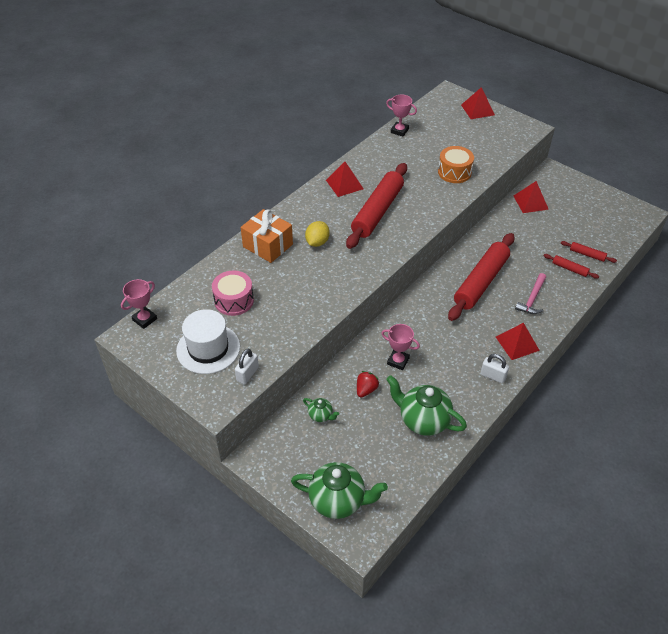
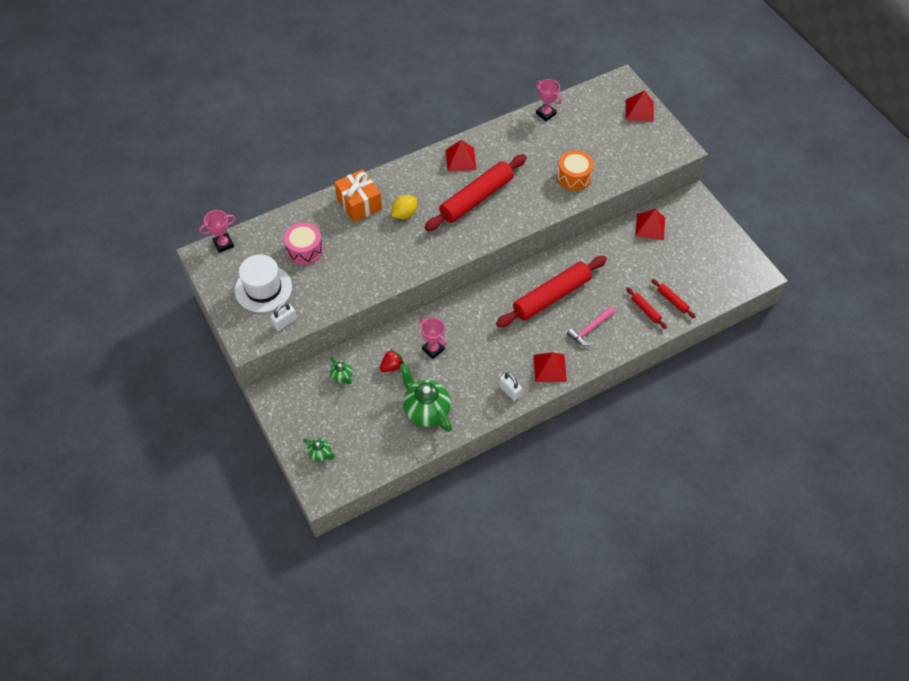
camera: 20 degrees right, 10 degrees up
(338, 501) = (320, 454): green teapot -> green teapot, size x0.48

